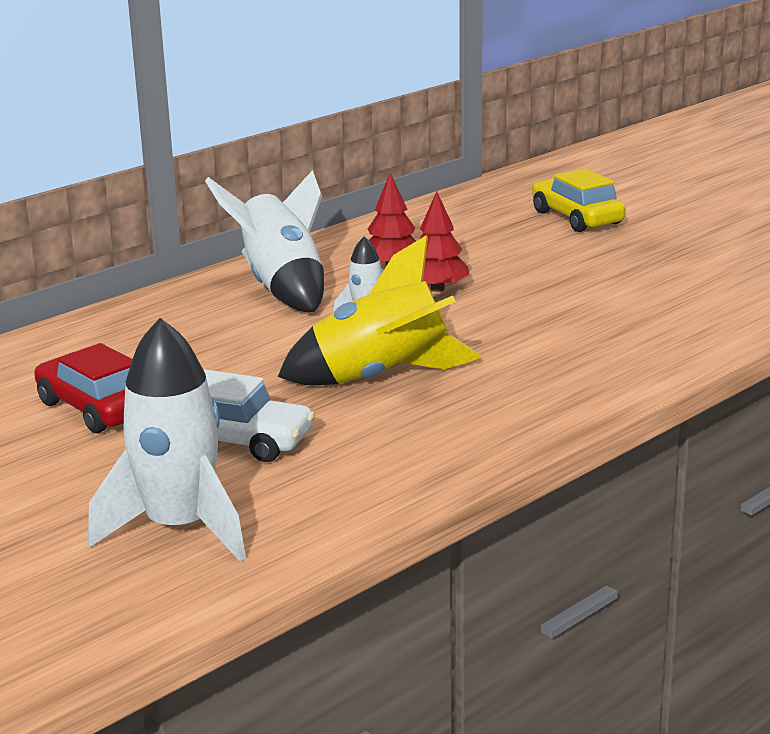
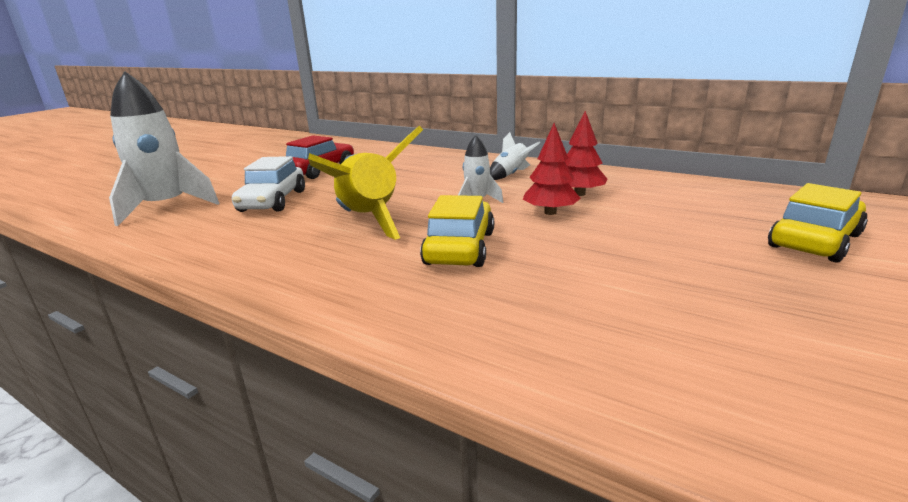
camera: 75 degrees right, 0 degrees up
(282, 287) = (510, 175): white rocket -> white rocket, size x0.49
(501, 339) = (460, 248): none -> yellow car

